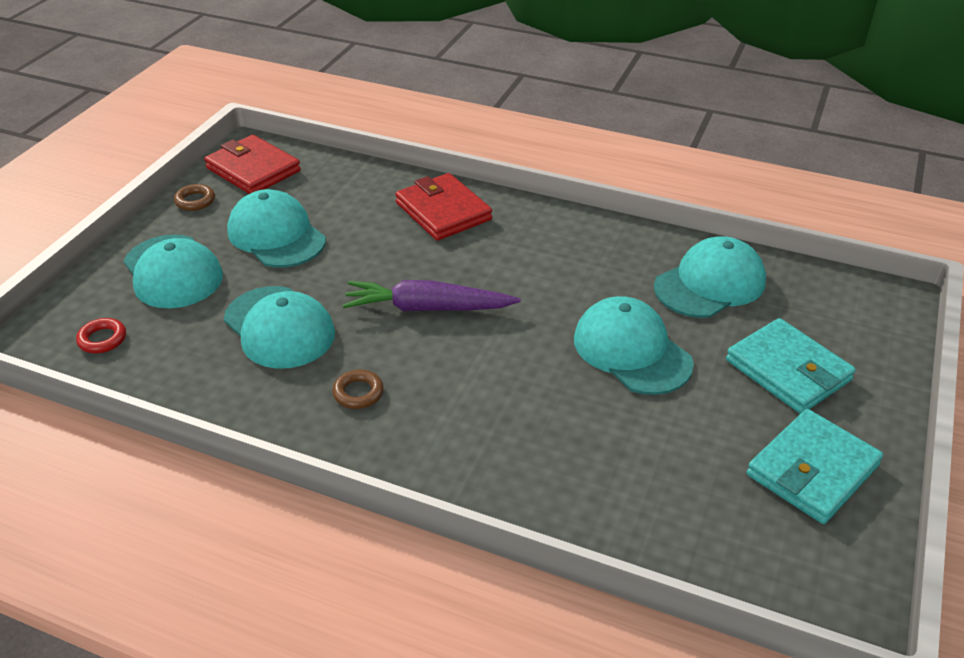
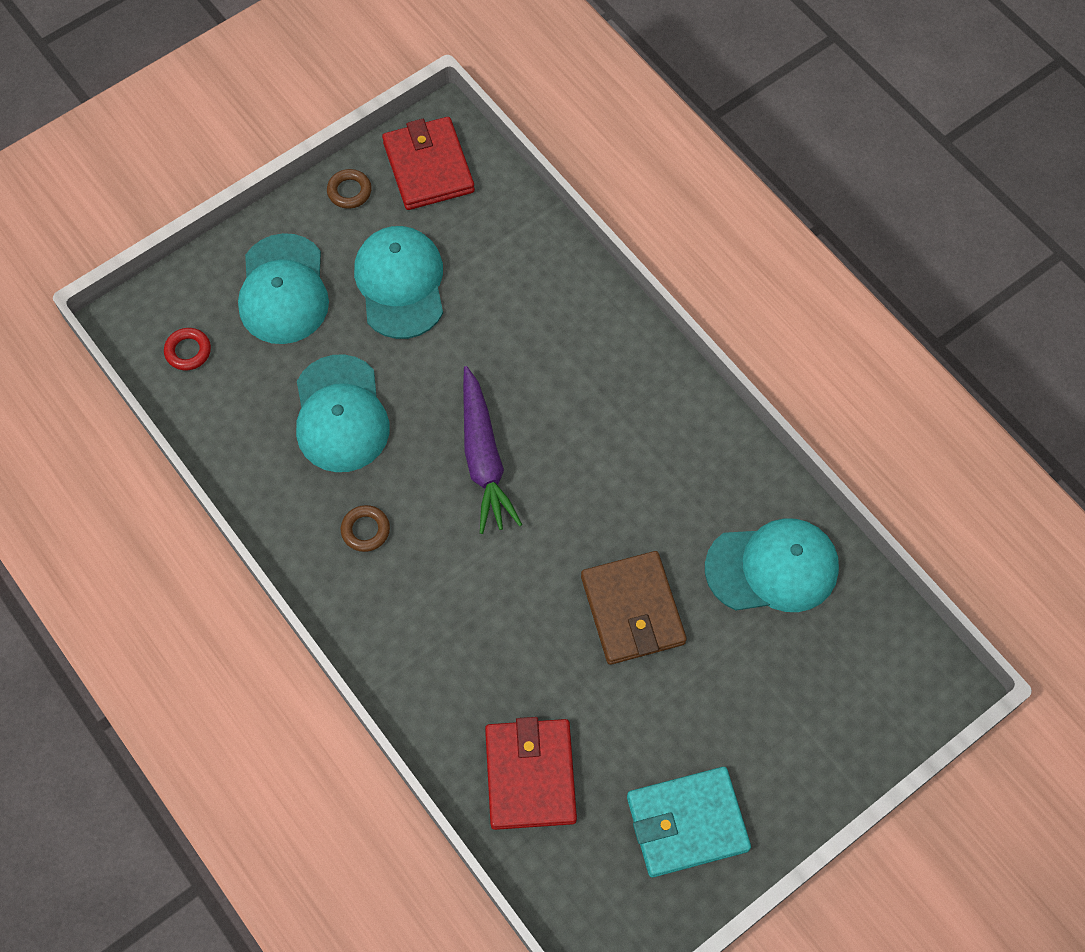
camera: 30 degrees right, 25 degrees up
(427, 308) = (483, 458): purple carrot -> purple carrot turned 135 degrees counterclockwise
(443, 211) = (580, 328): red wallet -> red wallet (530, 775)
(631, 351) = (632, 610): turquoise cap -> brown wallet
(788, 370) = (758, 711): turquoise wallet -> none

